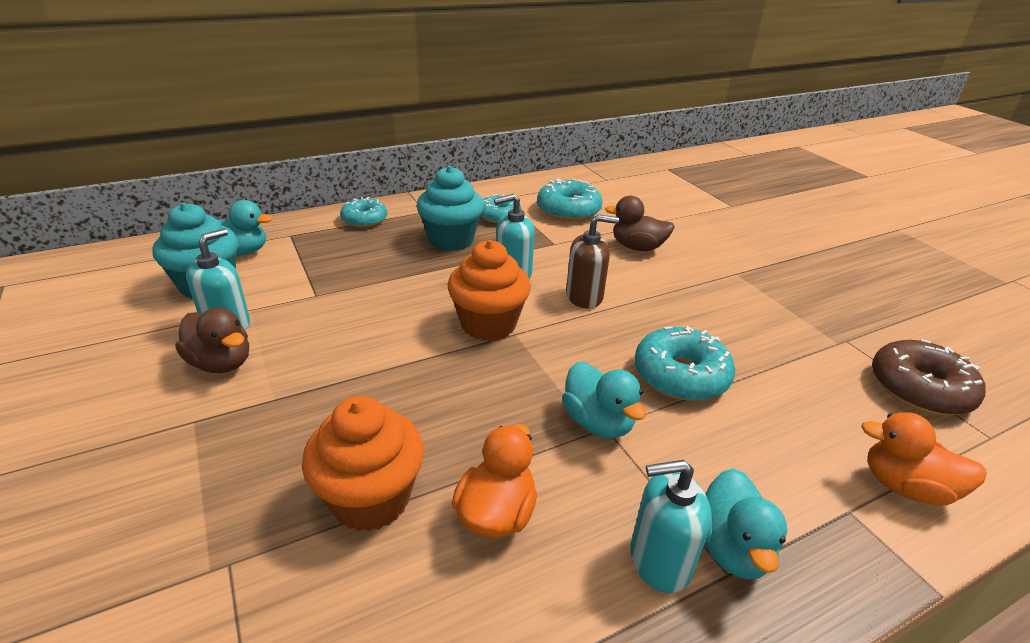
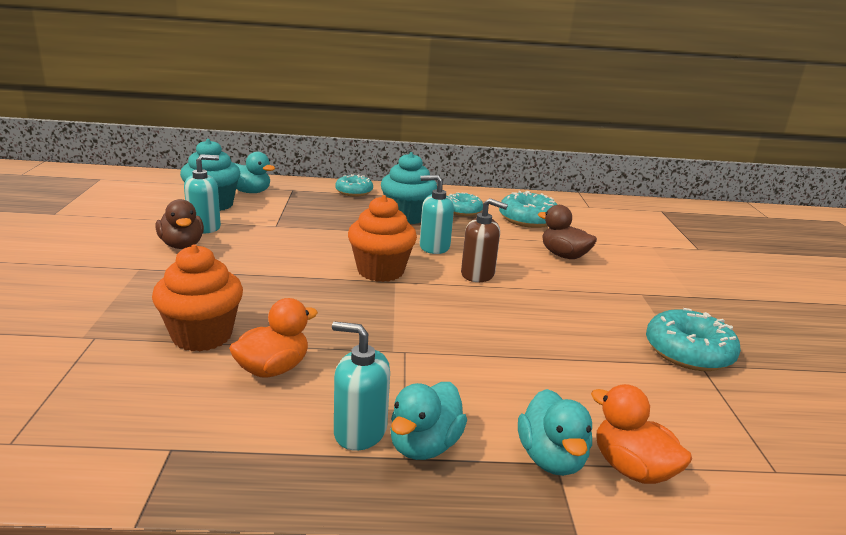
camera: 25 degrees right, 10 degrees down
(598, 422) = (402, 347): turquoise duck -> turquoise duck (551, 458)
(680, 375) = (504, 341): turquoise donut -> turquoise donut (688, 352)
(919, 389) = (738, 417): brown donut -> none

